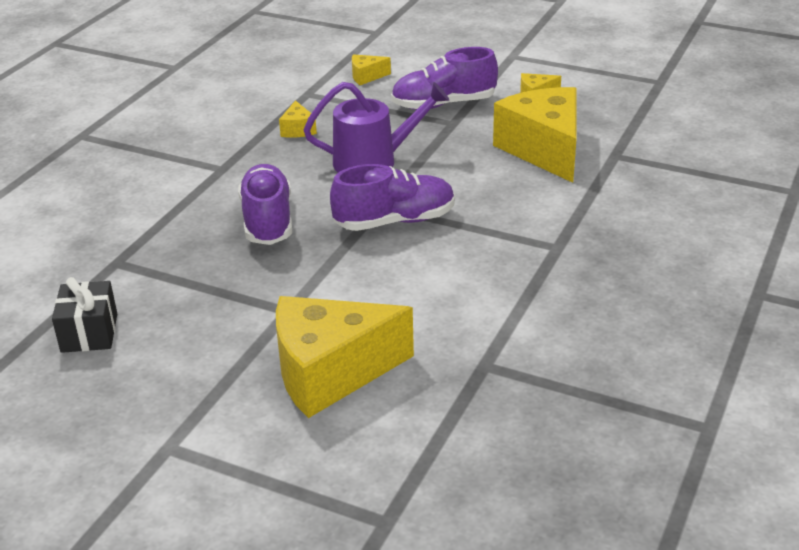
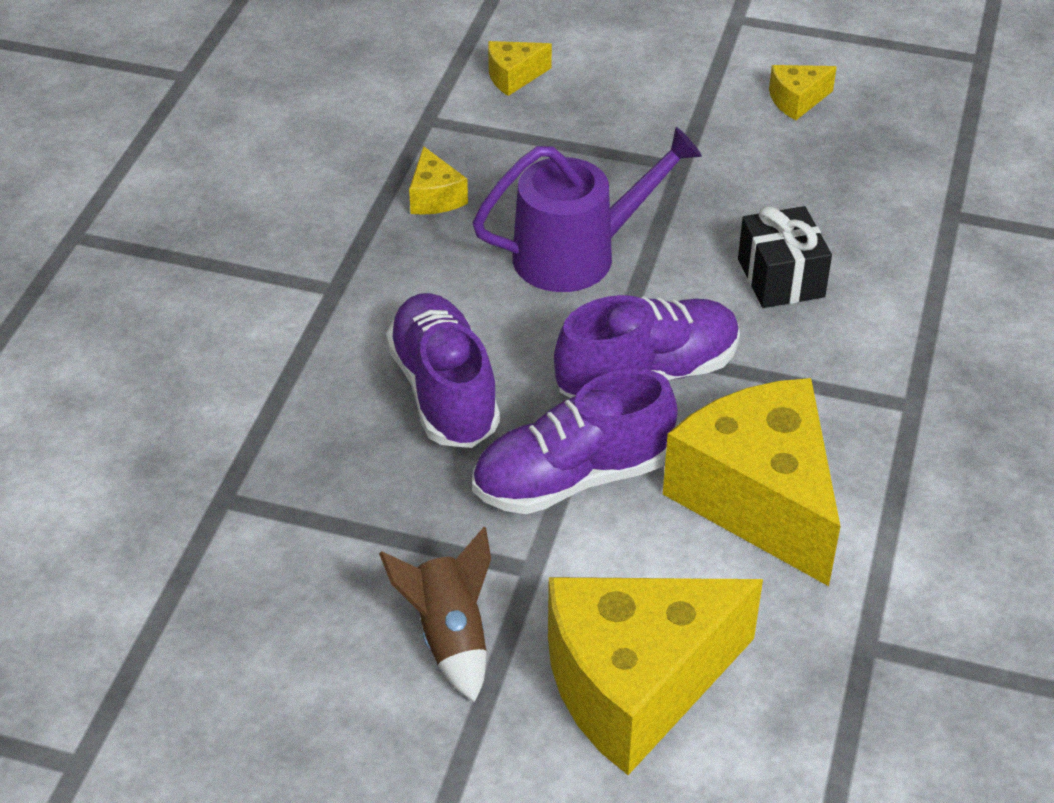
camera: 10 degrees left, 10 degrees up
(89, 333) = (226, 646): black gift -> black gift (780, 278)
(224, 339) = (449, 636): none -> brown rocket
(443, 104) = (655, 127): purple shoe -> purple shoe (572, 478)
(544, 150) = (840, 211): yellow cheese -> yellow cheese (759, 499)

